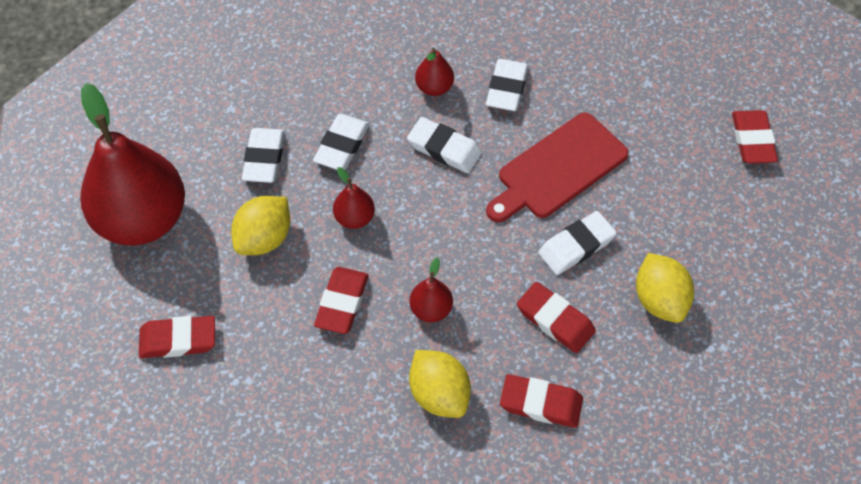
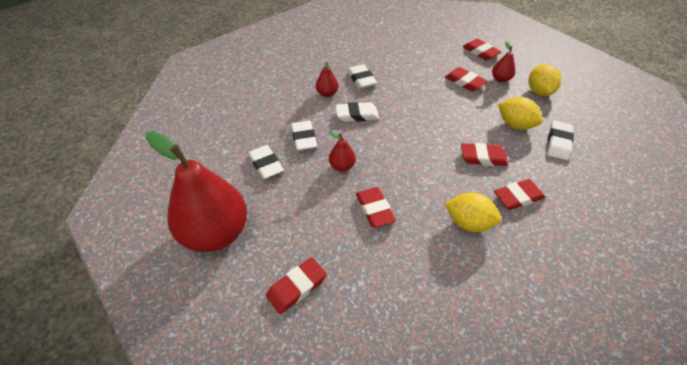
camera: 35 degrees left, 10 degrees down
(264, 238) = (301, 202): yellow lemon -> yellow lemon (539, 91)
(431, 309) = (422, 186): red pear -> red pear (500, 79)
(558, 169) = (416, 98): red cutting board -> none
(576, 246) = (458, 123): white eraser -> white eraser (558, 143)
(662, 182) = (464, 82): none -> red eraser

